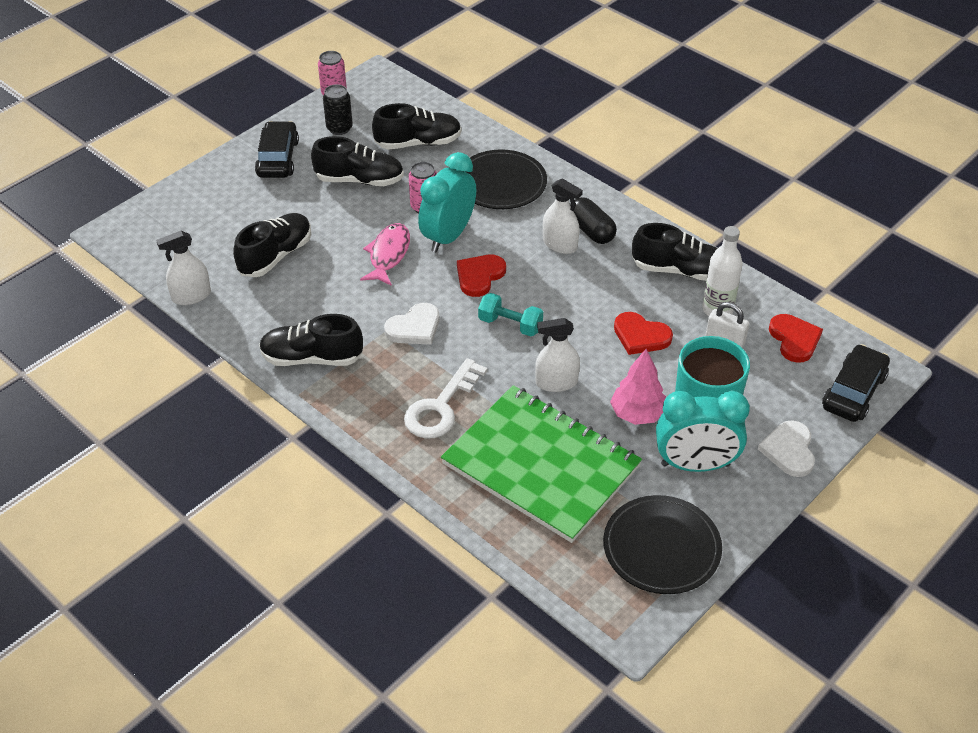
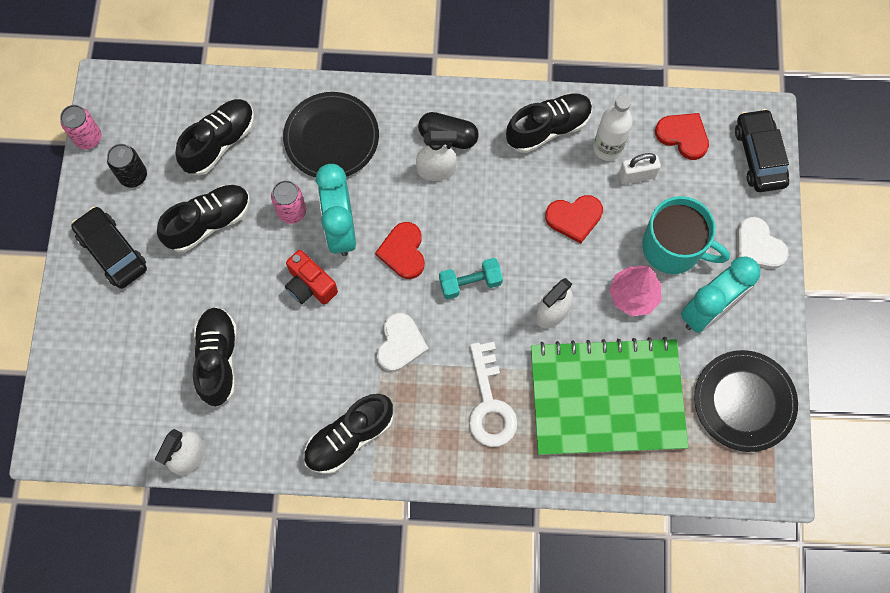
camera: 40 degrees left, 25 degrees up
(388, 254) = (310, 285): pink fish -> red camera

